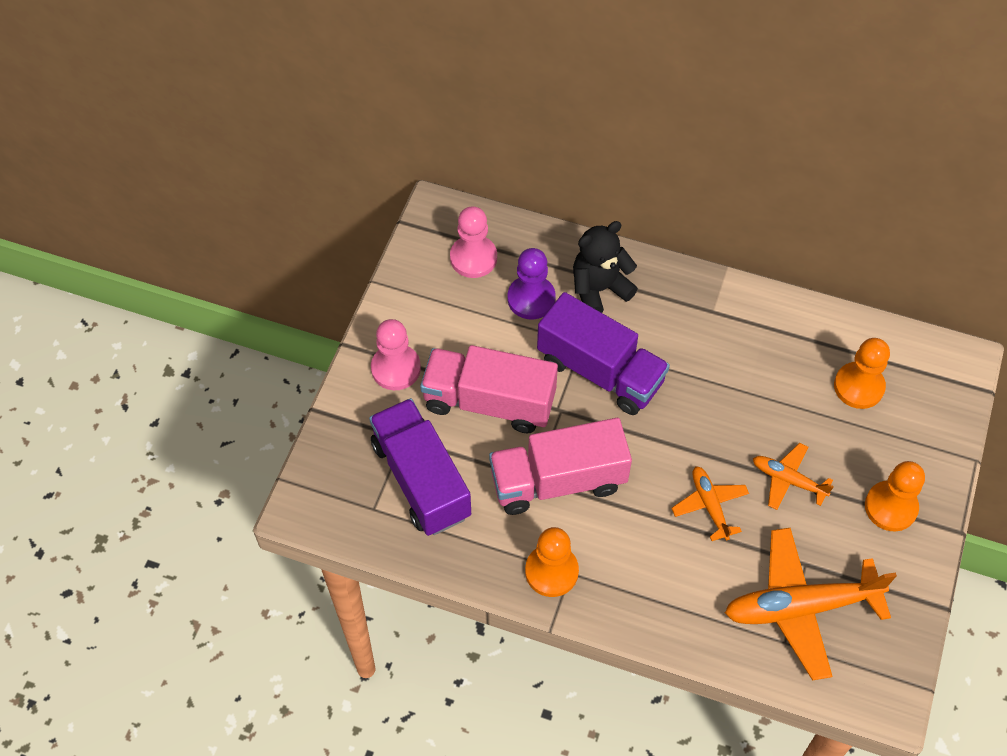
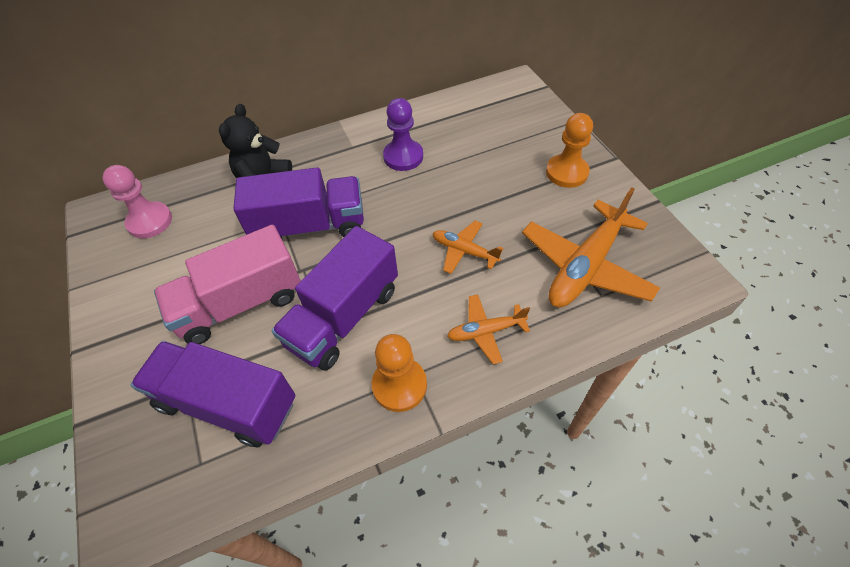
camera: 40 degrees left, 5 degrees down
(396, 368) = (138, 336): pink pawn -> none
(531, 299) = (218, 217): purple pawn -> purple pawn (403, 157)
(558, 481) = (344, 316): pink truck -> purple truck
(788, 480) = (495, 201): orange plane -> orange plane (485, 331)
(858, 386) = (479, 128): orange pawn -> none

